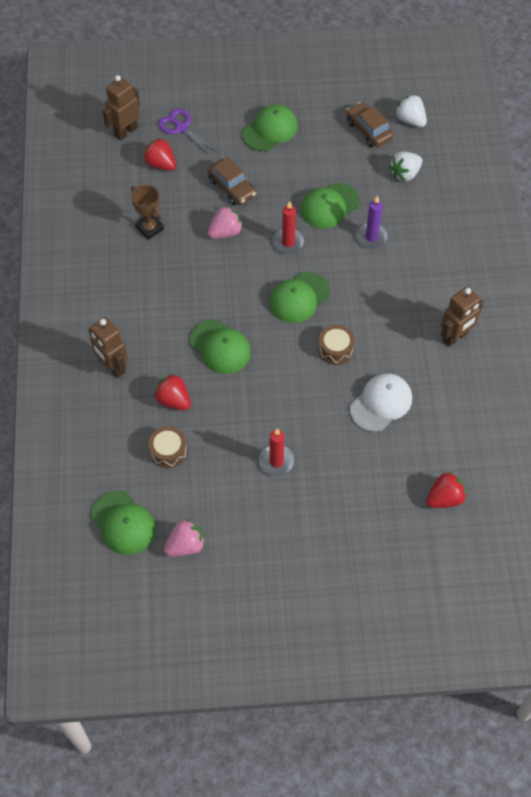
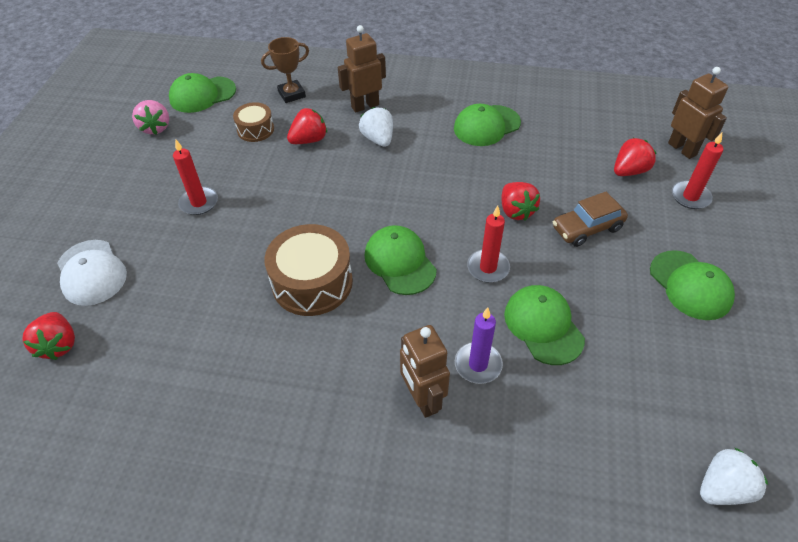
camera: 105 degrees right, 10 degrees down
(149, 228) = (533, 150): brown trophy -> brown trophy (291, 94)
(181, 128) = (690, 197): purple scissors -> red candle
(220, 347) = (357, 182): green cap -> green cap (486, 126)
(225, 232) = (516, 211): pink strawberry -> red strawberry
(335, 349) = (312, 282): brown drum -> brown drum, size x1.78
(368, 130) = (695, 413): brown car -> none
(381, 403) = (217, 311): white cap -> white cap (91, 272)
(405, 174) = (597, 445): white strawberry -> white strawberry (378, 139)
(455, 337) = (273, 427): brown robot -> brown robot (422, 399)

